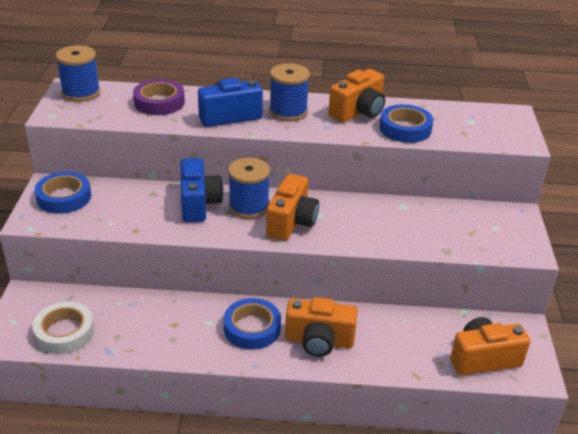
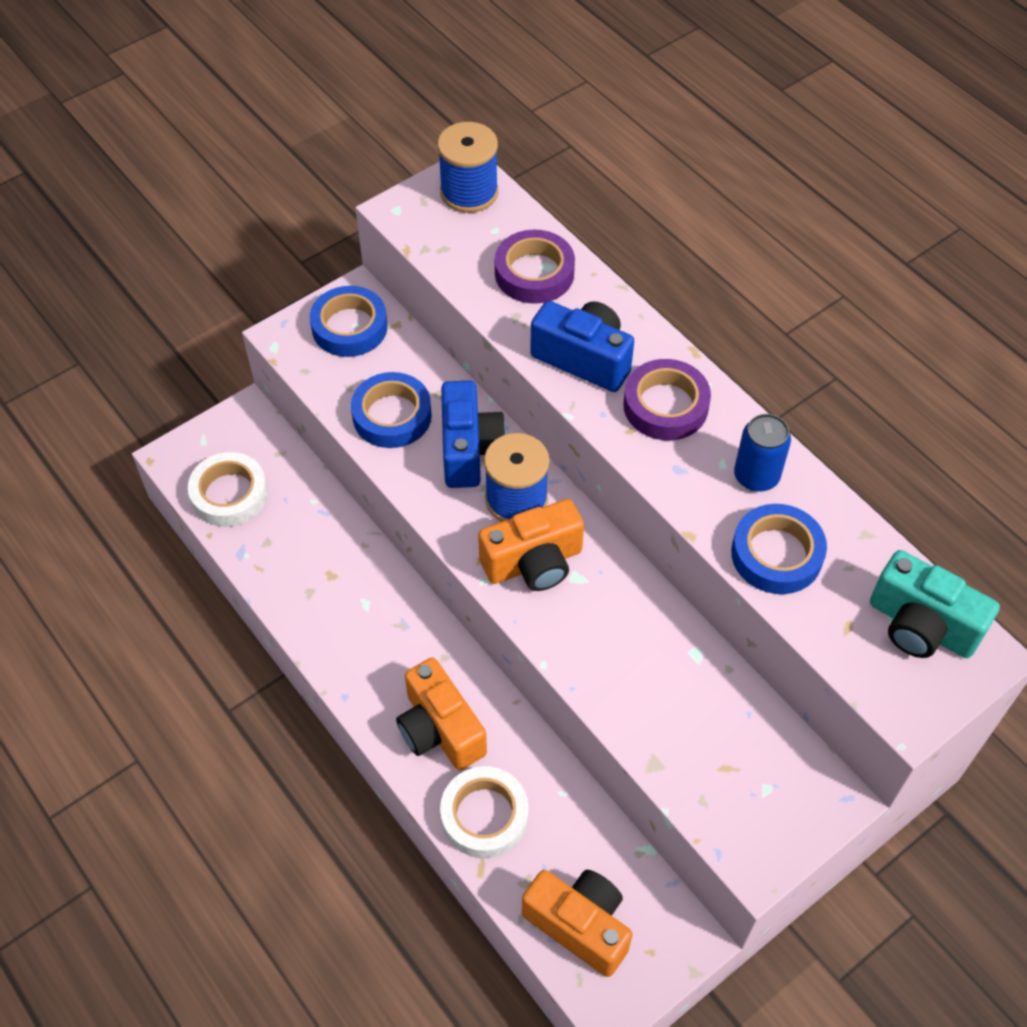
camera: 50 degrees right, 20 degrees up
(199, 204) = (469, 449): blue camera -> blue camera turned 45 degrees counterclockwise
(252, 328) = (395, 650): blue tape -> blue tape (392, 415)
(288, 112) = (665, 405): blue spool -> purple tape
(358, 112) = (756, 476): orange camera -> blue can
(387, 355) = (484, 815): none -> white tape
(484, 118) = (921, 626): none -> turquoise camera

